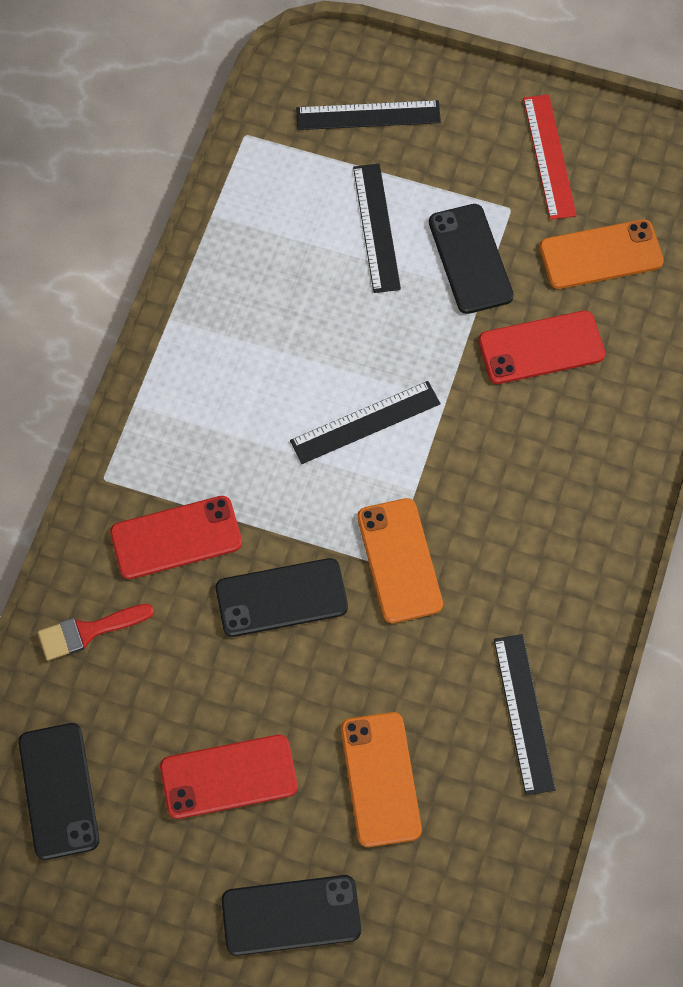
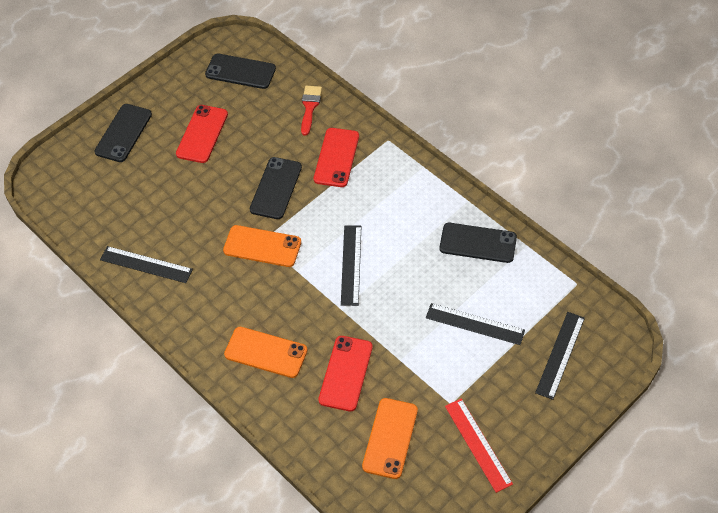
camera: 120 degrees right, 10 degrees down
(380, 779) = (158, 191): orange phone -> orange phone (266, 352)
(470, 259) = (426, 364): black phone -> black phone (478, 243)
(549, 156) = (478, 444): red ruler -> red ruler turned 45 degrees clockwise

